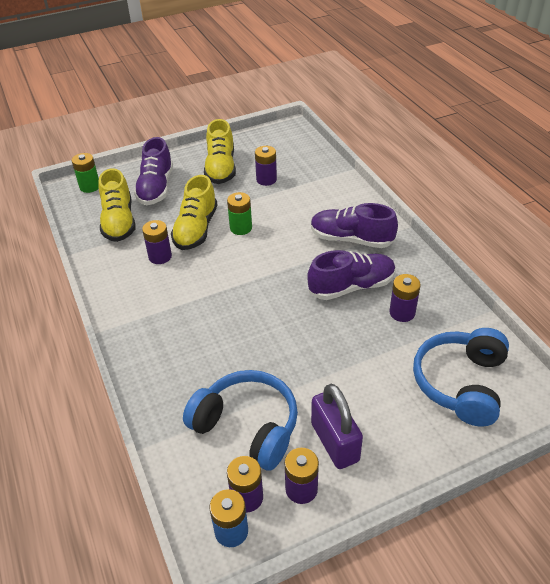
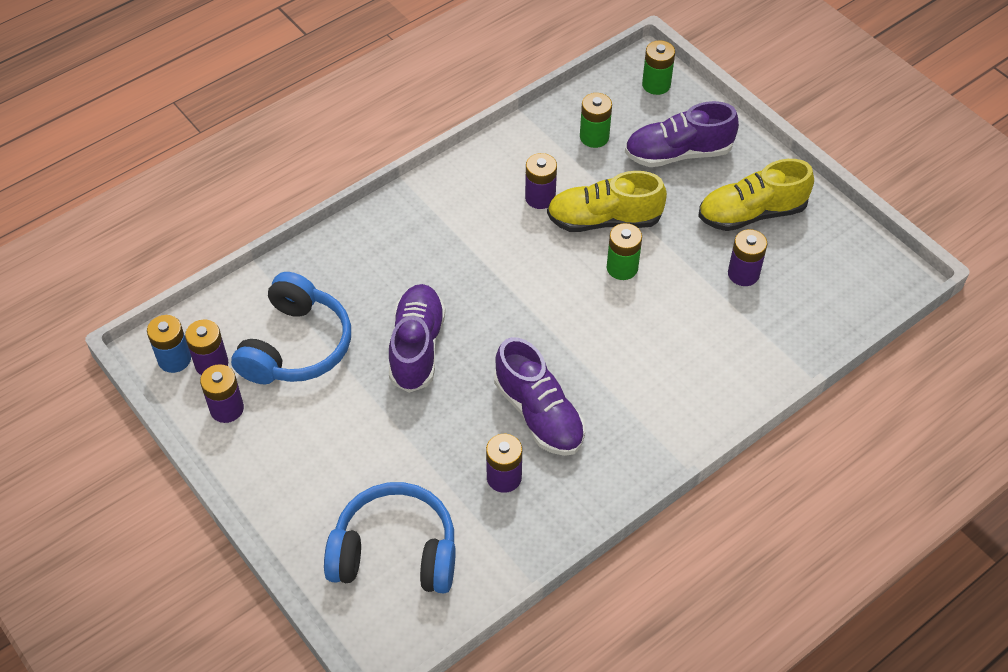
camera: 75 degrees right, 10 degrees up
(119, 222) = (594, 137): yellow shoe -> green battery
(335, 442) = (288, 430): purple padlock -> none
(351, 239) = (637, 400): purple shoe -> purple shoe (417, 347)

